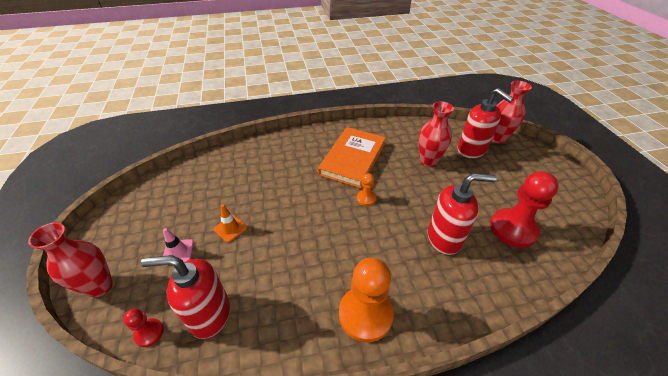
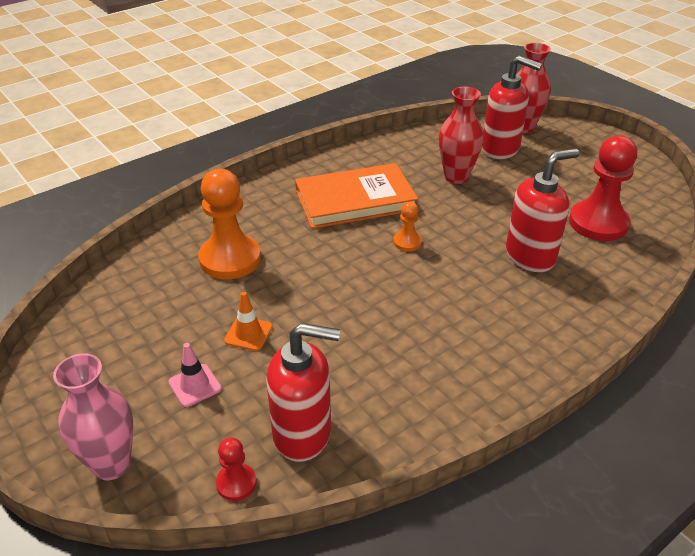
camera: 25 degrees left, 5 degrees down
(100, 286) = (111, 464): red vase -> pink vase
(210, 314) = (303, 434): red soap dispenser -> red soap dispenser turned 150 degrees counterclockwise
(353, 159) = (355, 200): orange book -> orange book turned 75 degrees clockwise
(365, 314) = (493, 362): orange pawn -> orange pawn (230, 259)

